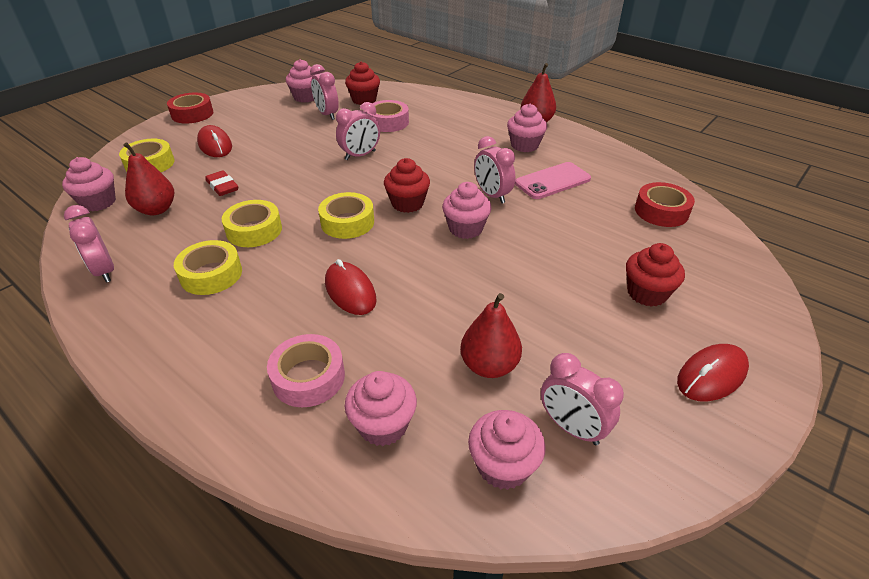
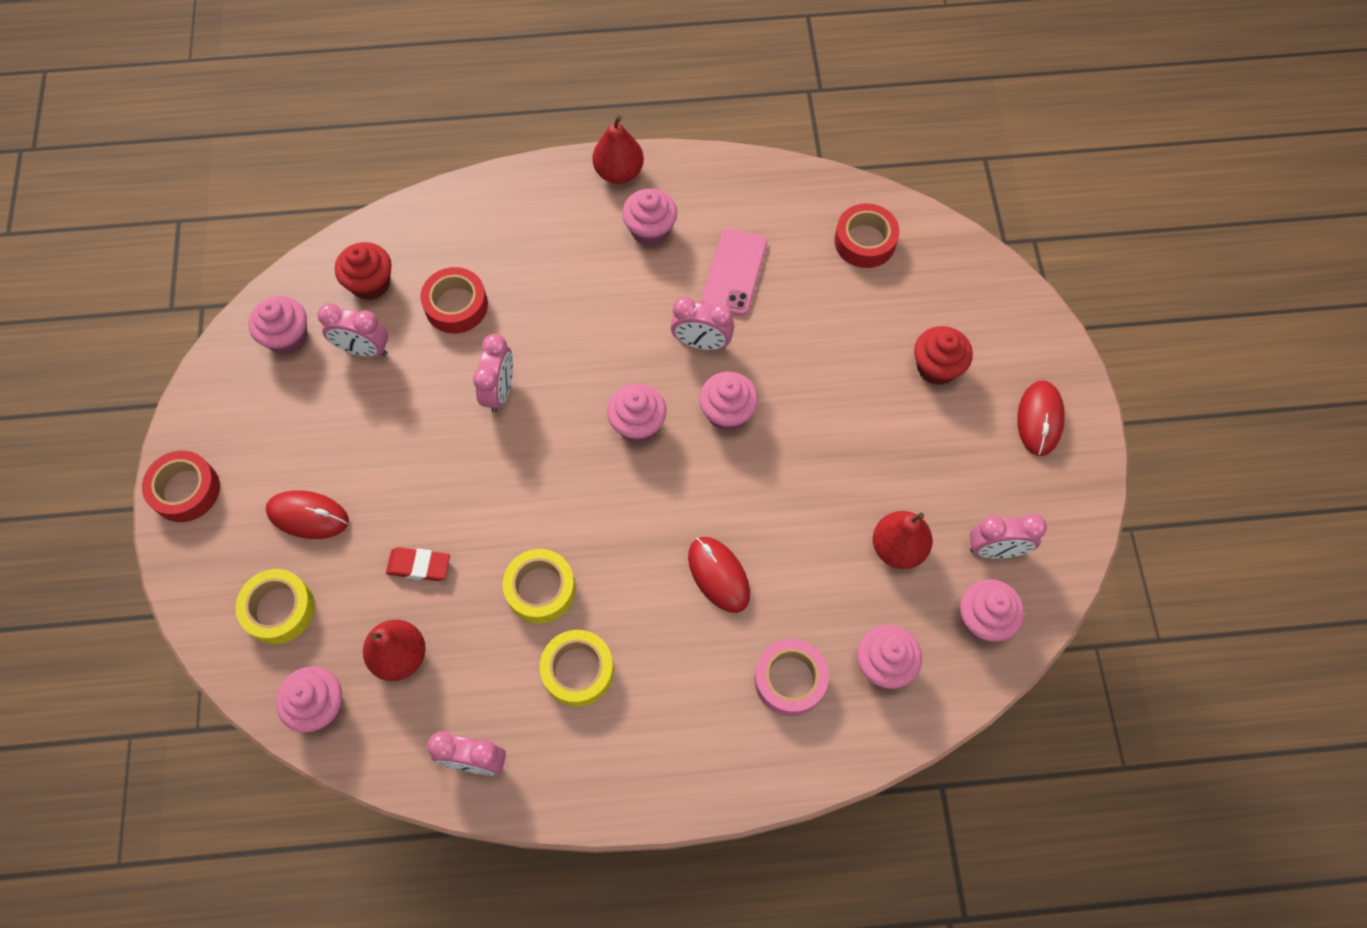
camera: 45 degrees left, 25 degrees up
(347, 222) = (613, 499): yellow tape -> none
(350, 291) = (718, 575): red mouse -> red mouse turned 45 degrees clockwise
(388, 122) = (456, 305): pink tape -> red tape
(407, 203) = (637, 424): red cupcake -> pink cupcake

